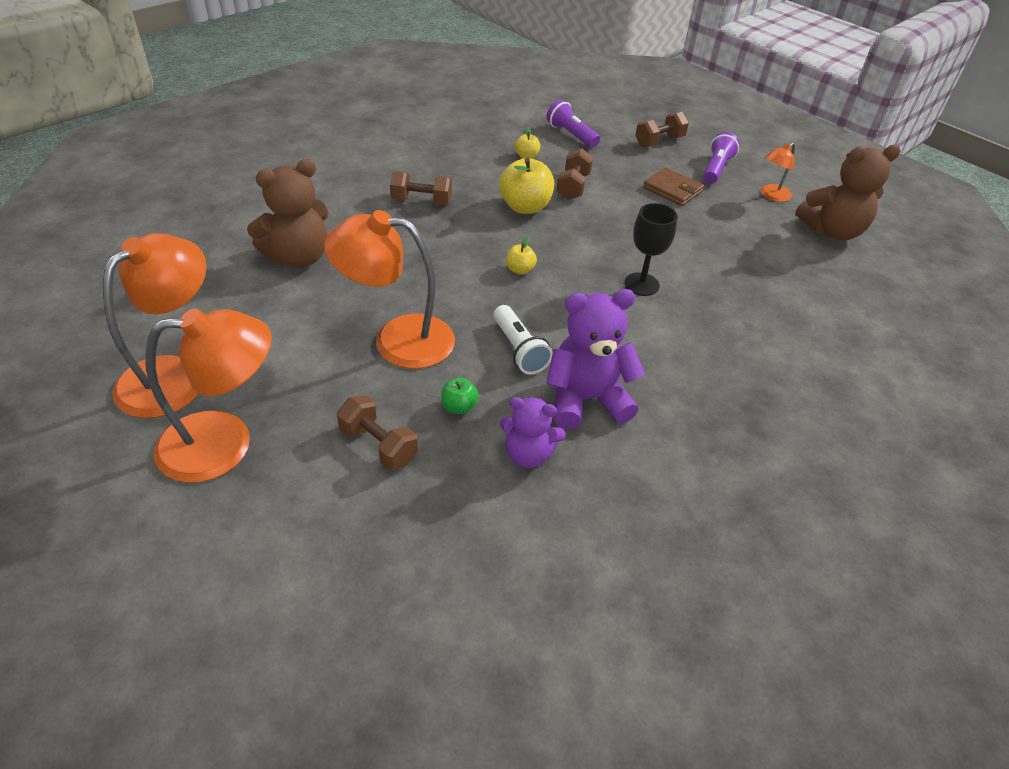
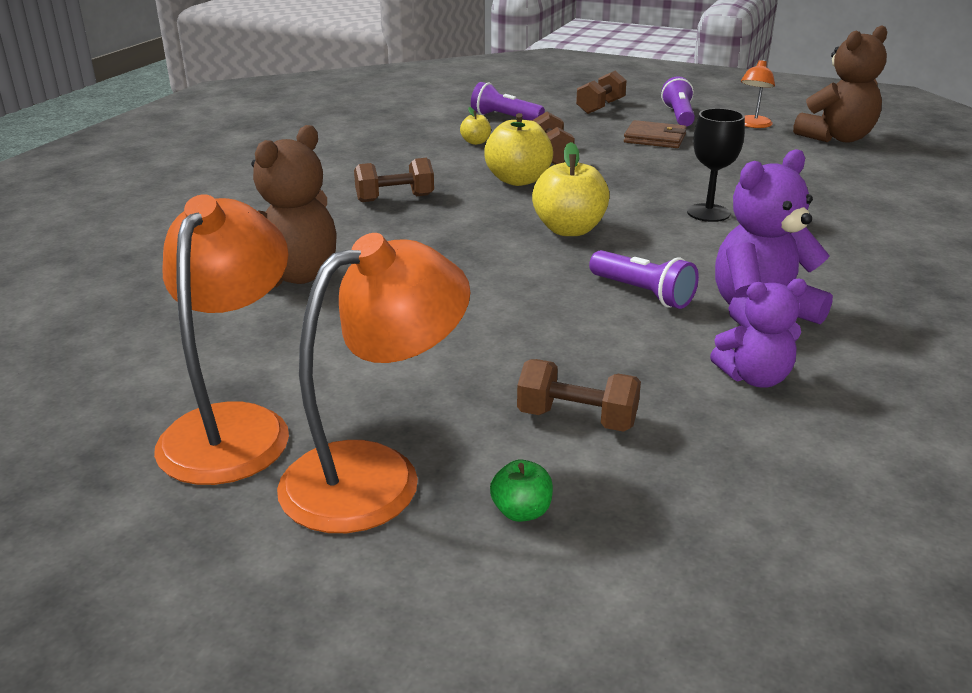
camera: 20 degrees left, 15 degrees down
(397, 340) = (495, 319): orange lamp -> none
(459, 407) = (632, 358): green apple -> green apple (521, 511)
(519, 350) = (643, 293): white flashlight -> purple flashlight
(520, 270) = (569, 229): yellow apple -> yellow apple, size x1.98

